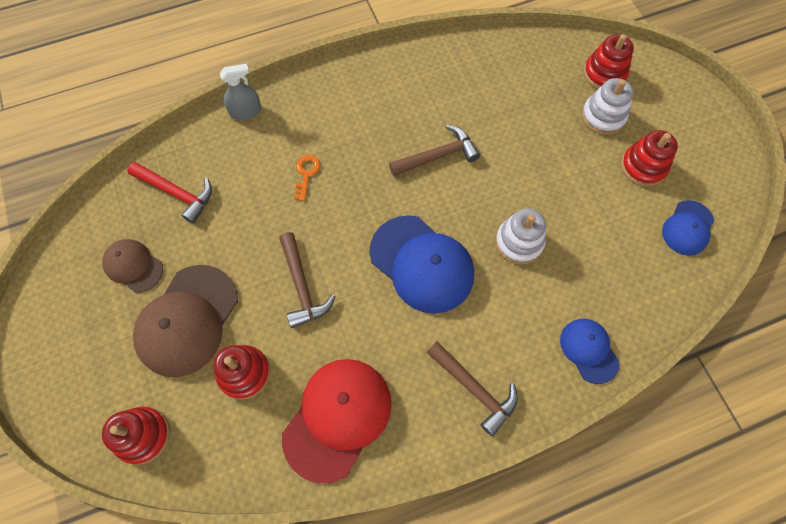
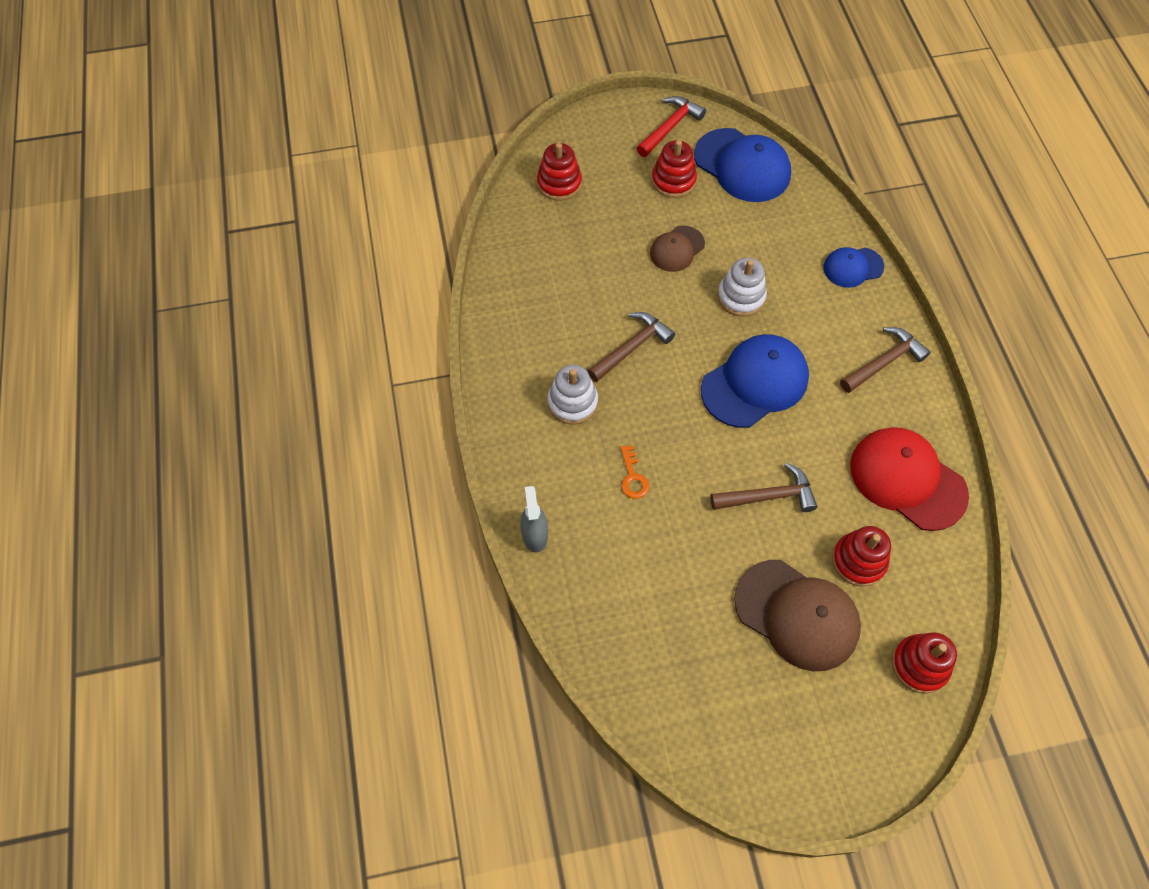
camera: 80 degrees left, 5 degrees down
(133, 266) = (725, 672): brown cap -> brown cap (677, 249)
(177, 193) = (636, 620): red hammer -> red hammer (670, 127)
(306, 174) = (633, 477): orange key -> orange key turned 120 degrees counterclockwise
(437, 156) = (631, 347): brown hammer -> brown hammer turned 60 degrees clockwise
(603, 116) = (610, 197): white stacking toy -> white stacking toy (572, 402)
(687, 228) = (742, 166): blue cap -> blue cap, size x1.78

